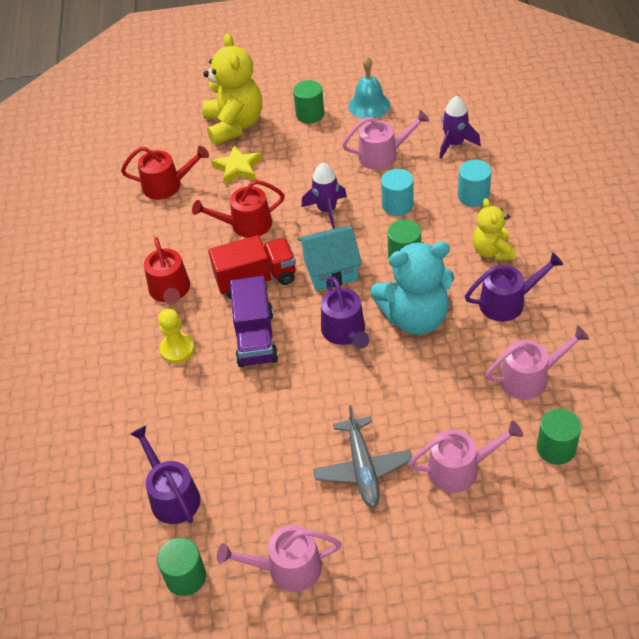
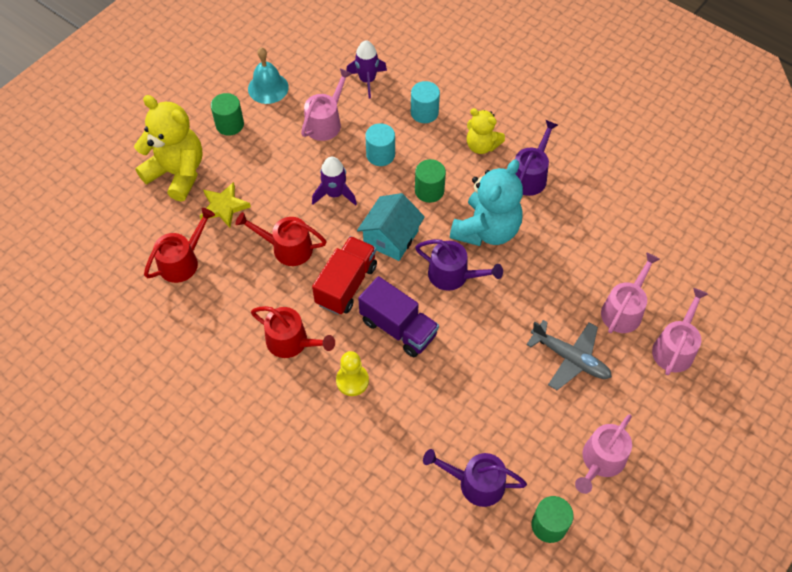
camera: 50 degrees left, 10 degrees up
(246, 225) = (287, 248): red watering can -> red watering can turned 75 degrees clockwise
(529, 378) = (597, 218): pink watering can -> pink watering can (674, 348)
(556, 448) = (659, 252): green cylinder -> none

